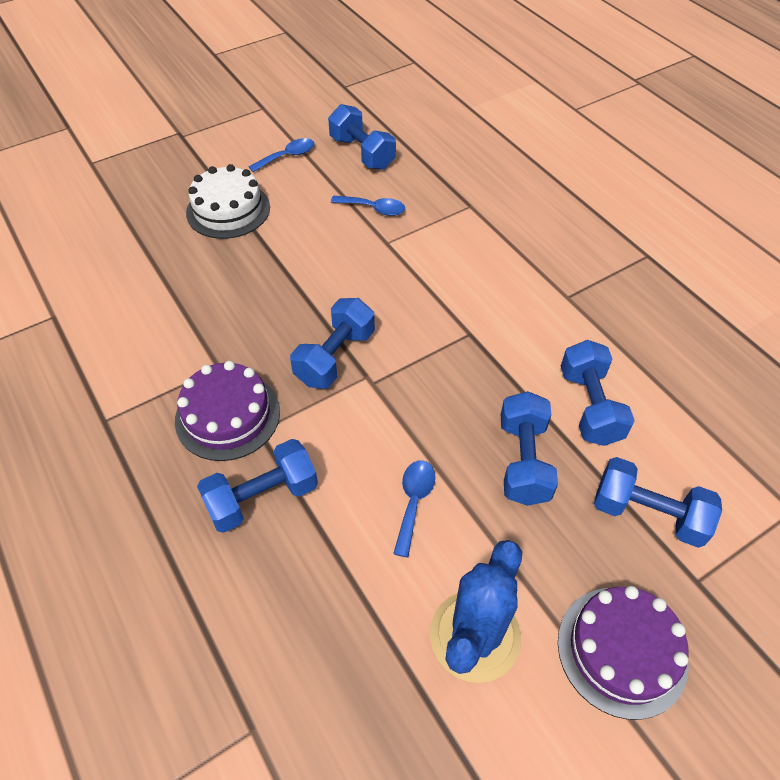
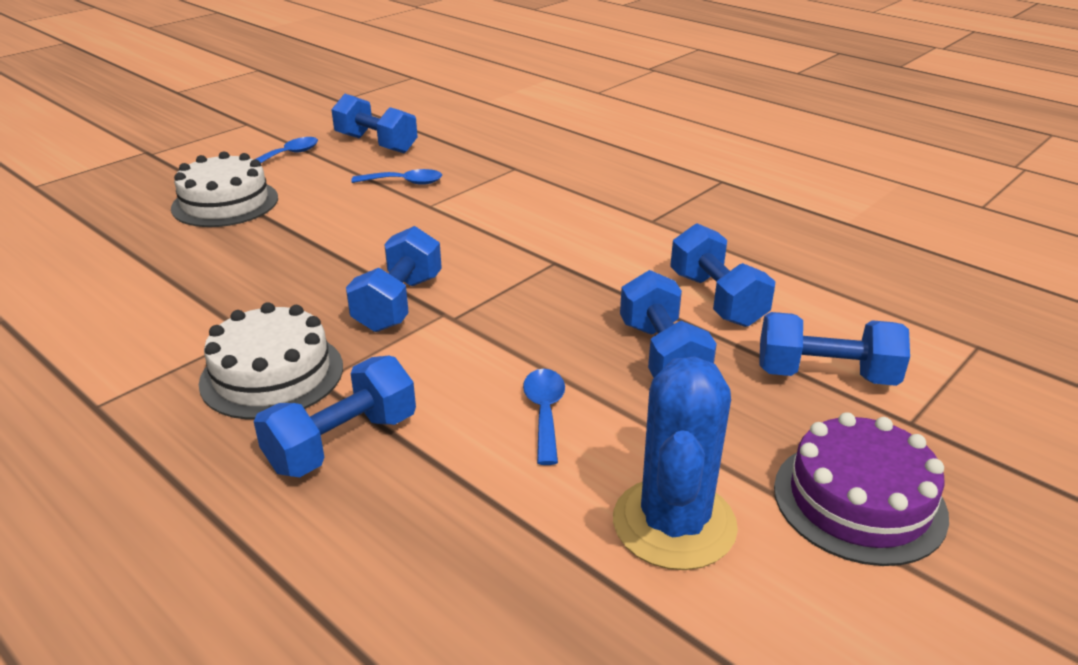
camera: 15 degrees left, 20 degrees down
(227, 415) = (272, 374): purple cake -> white cake

